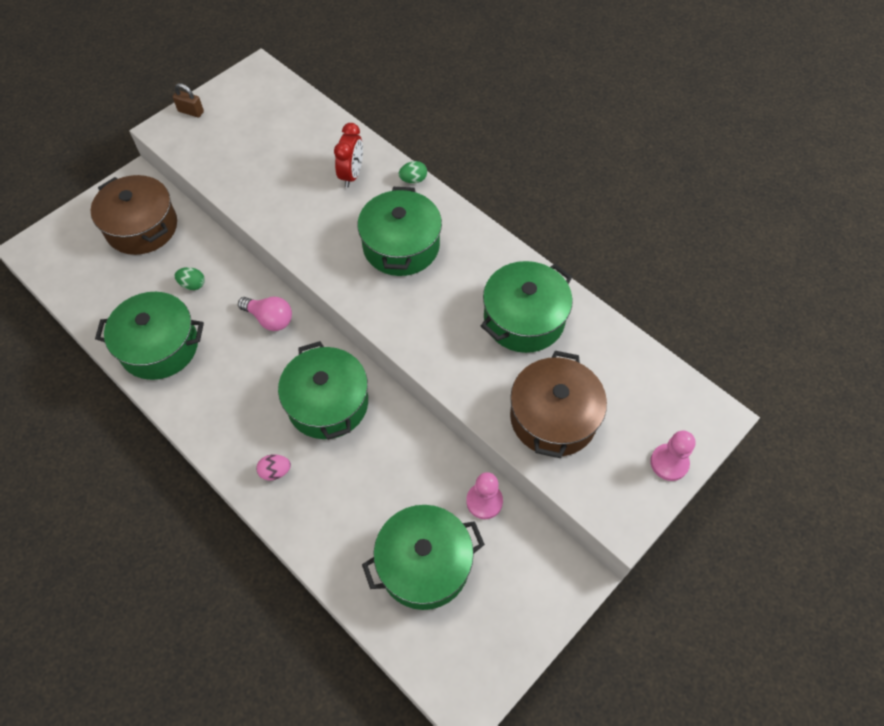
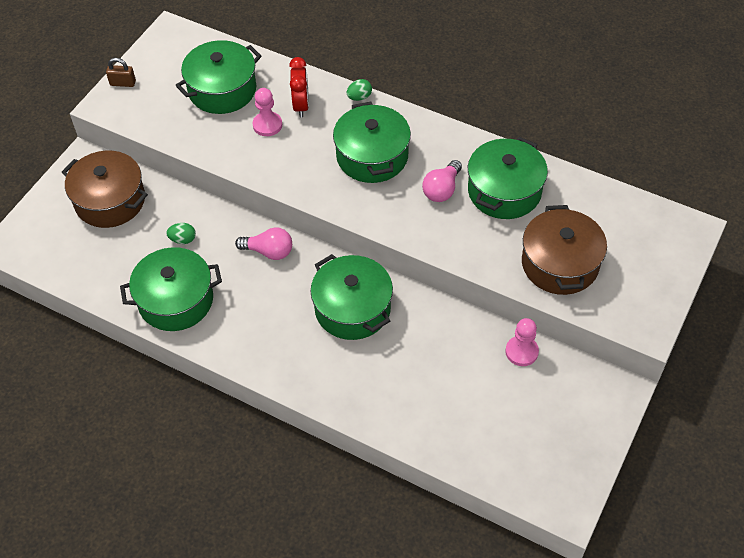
camera: 15 degrees left, 5 degrees down
(275, 471) = (330, 376): pink egg -> none
(424, 564) = (490, 414): green pot -> green pot (222, 90)
(459, 300) = (442, 189): none -> pink light bulb
(669, 463) = (667, 274): pink pawn -> pink pawn (267, 125)

